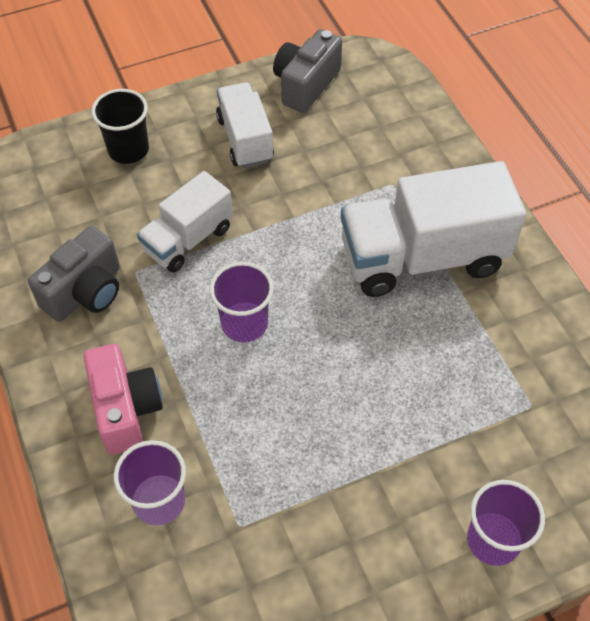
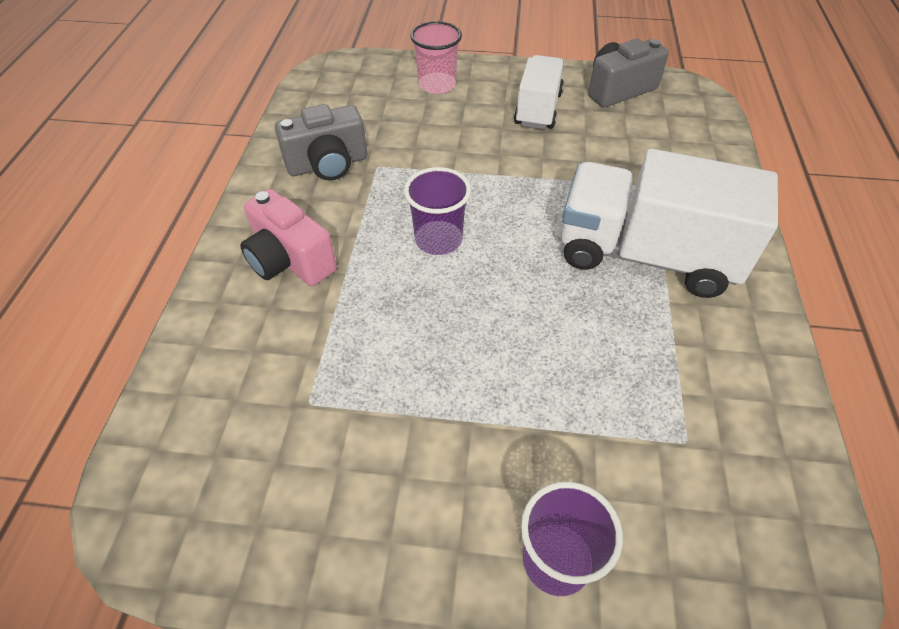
camera: 30 degrees right, 5 degrees down
(126, 409) = (290, 260): pink camera -> pink camera turned 120 degrees clockwise
(128, 150) = (437, 85): black cup -> pink cup
(159, 501) = (258, 345): purple cup -> none
(188, 239) = (437, 160): white truck -> none

